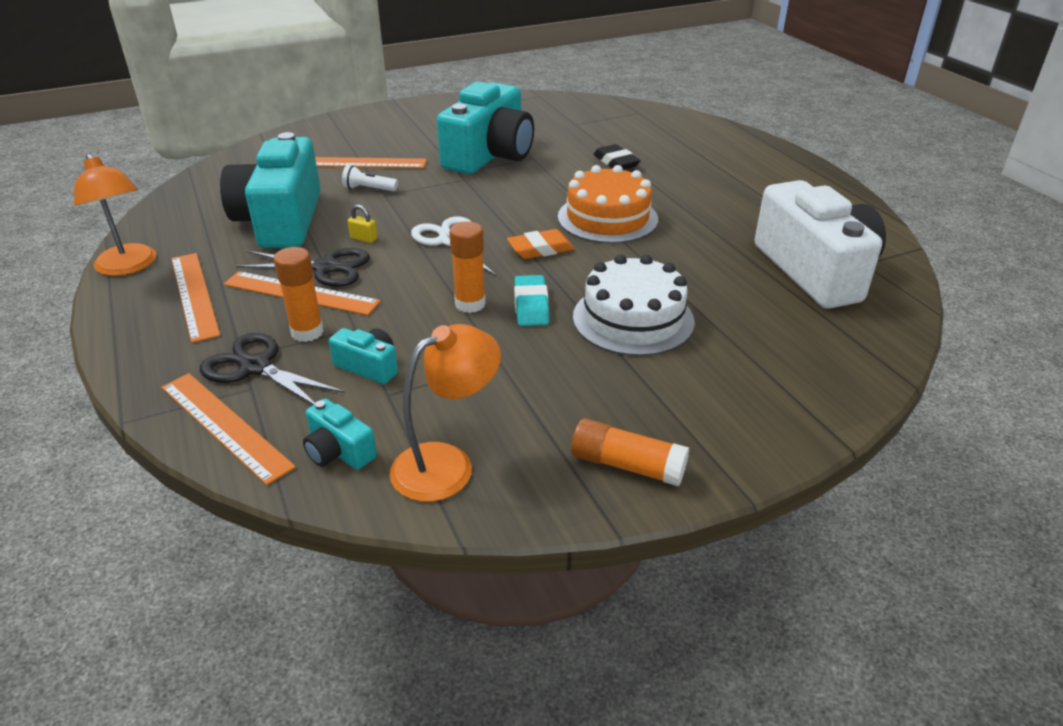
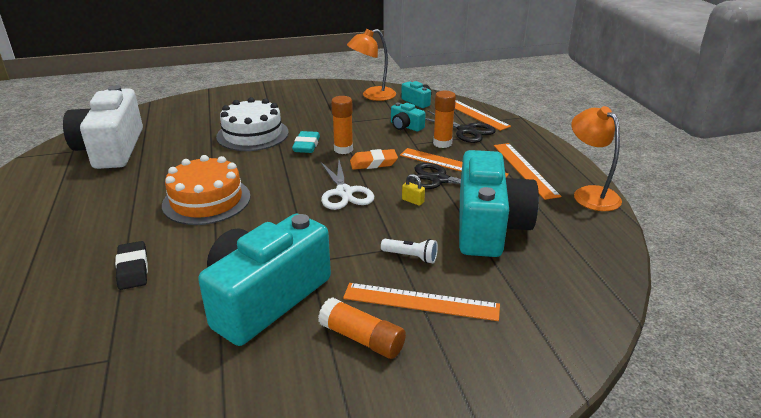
camera: 170 degrees left, 5 degrees down
(540, 249) = (279, 179): orange eraser -> orange eraser (373, 163)
(627, 465) = (301, 90): orange glue stick -> orange glue stick (362, 339)

